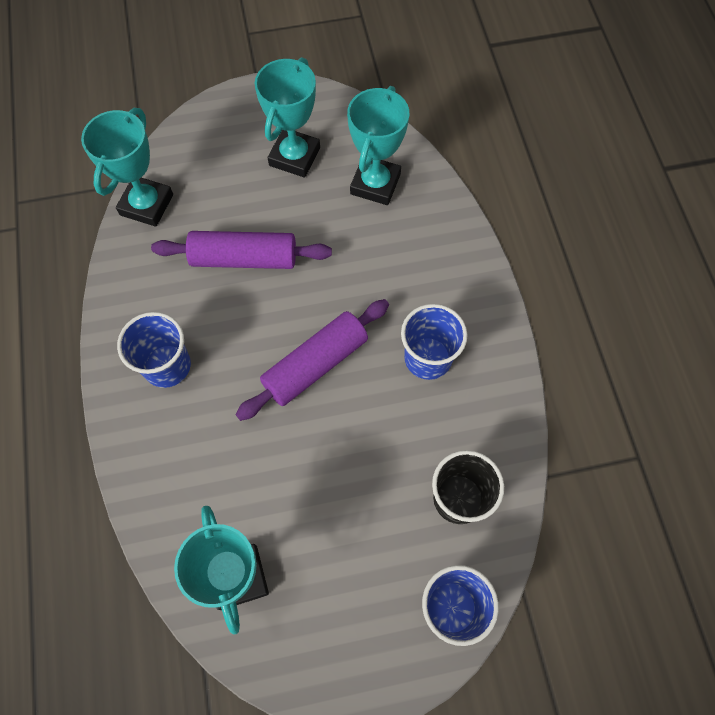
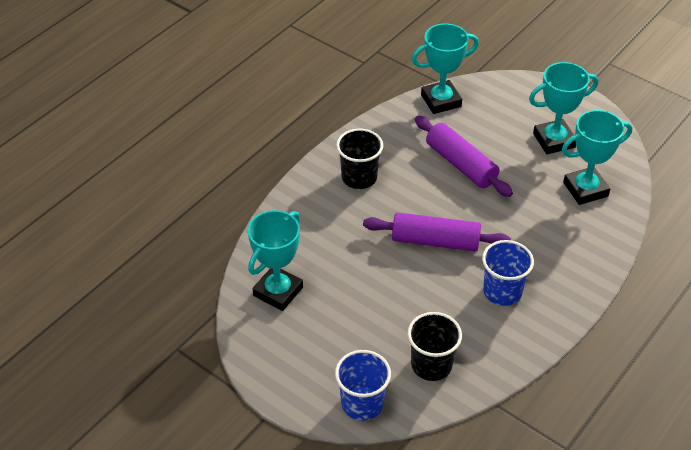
camera: 50 degrees right, 20 degrees down
(167, 366) = (359, 177): blue cup -> black cup

